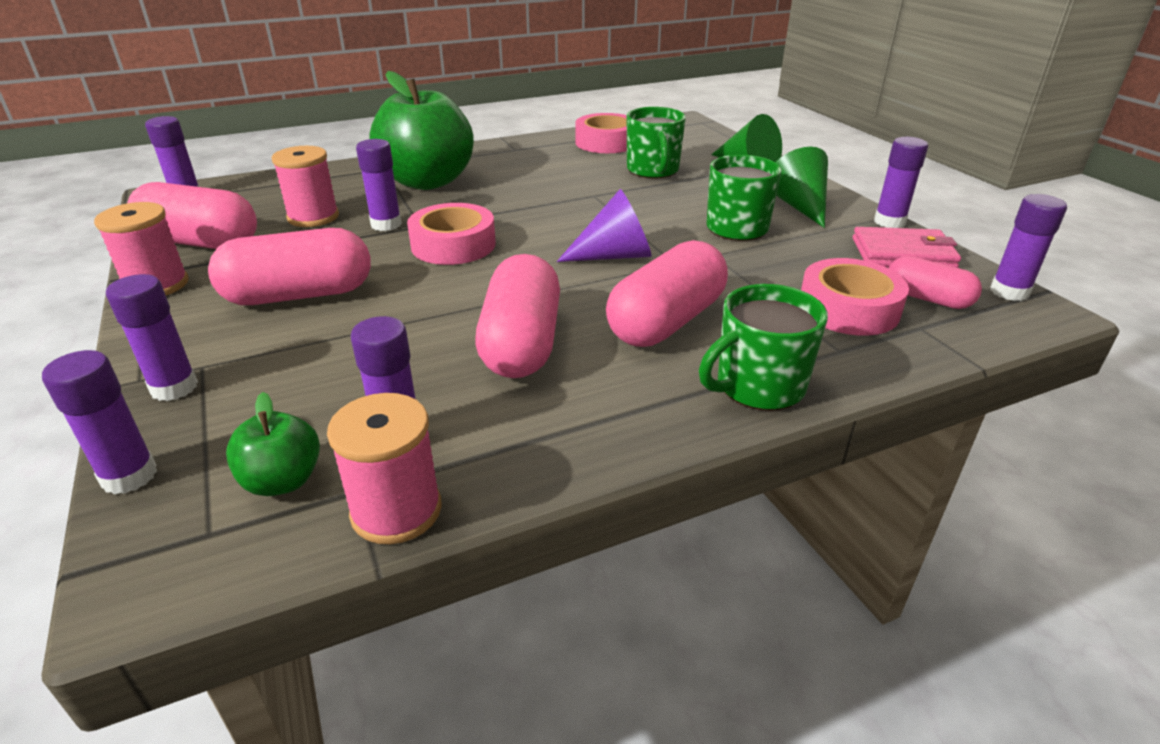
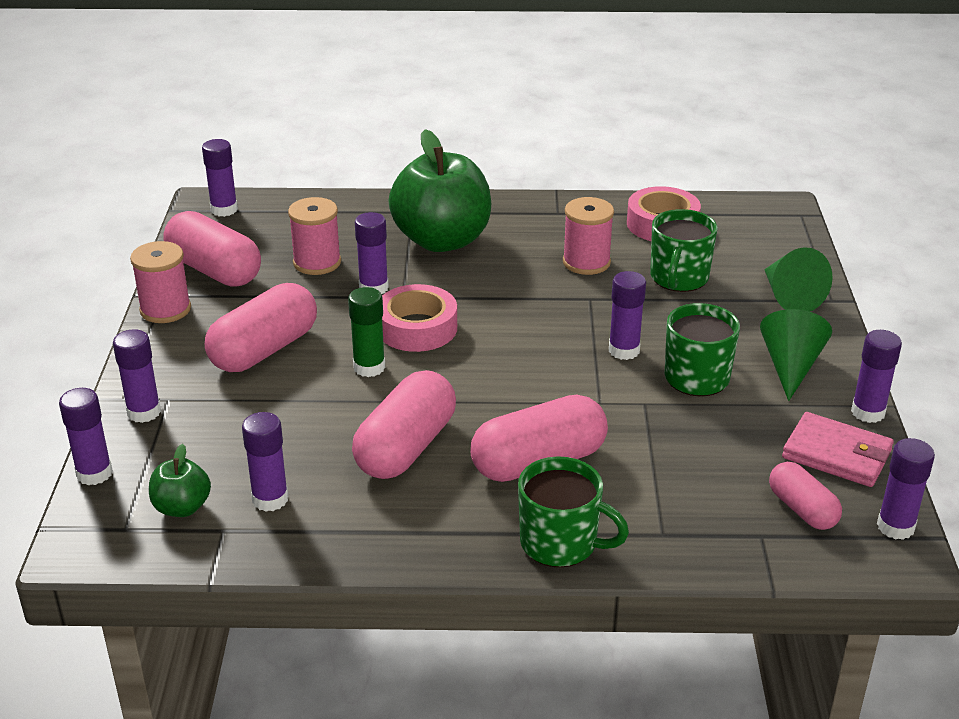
camera: 25 degrees right, 0 degrees up
(299, 295) = (264, 350): pink capsule -> pink capsule turned 60 degrees counterclockwise
(396, 510) = (240, 551): pink spool -> pink spool (586, 262)
(428, 285) = (369, 367): none -> green glue stick
(614, 255) = (551, 379): purple cone -> none
(658, 223) = (624, 350): none -> purple glue stick
(758, 387) = (561, 543): green mug -> green mug turned 150 degrees counterclockwise
(848, 309) = (714, 497): pink tape -> none

